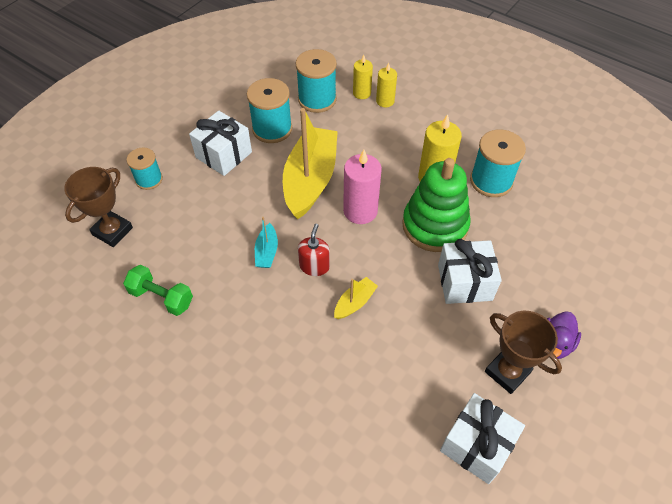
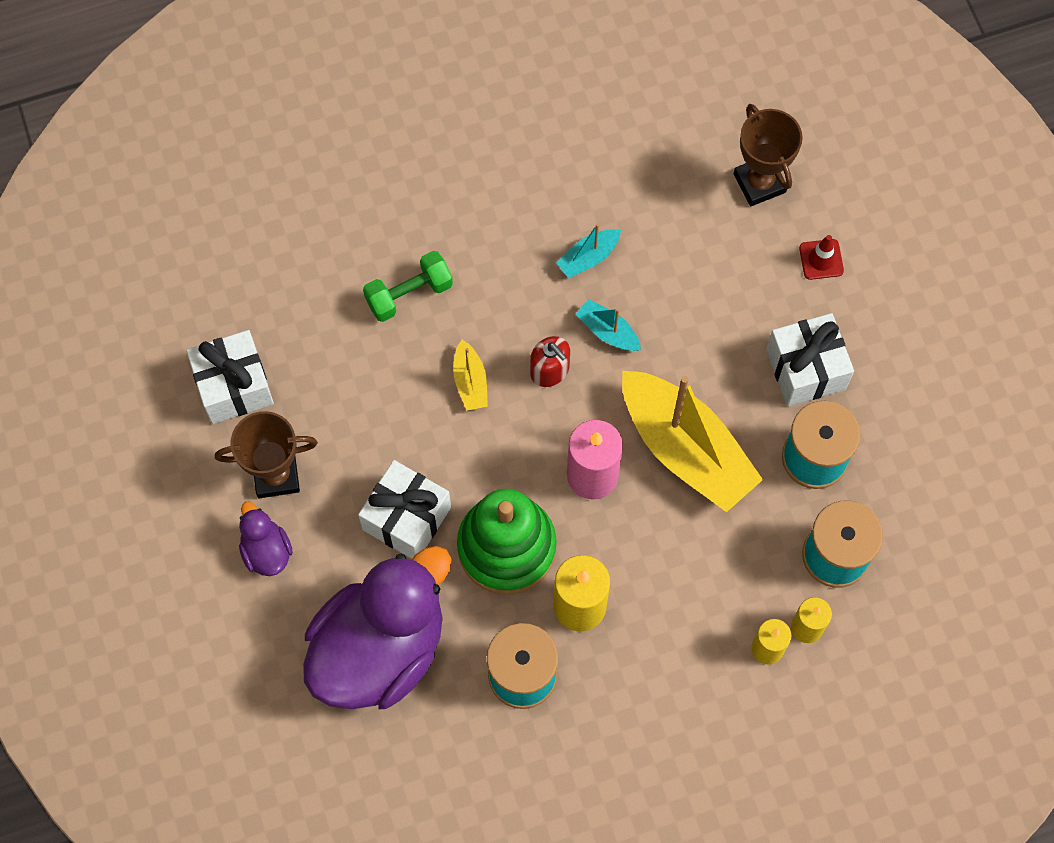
camera: 125 degrees right, 15 degrees up
(149, 179) = (821, 259): turquoise spool -> red traffic cone
(161, 297) = (623, 191): green dumbbell -> green dumbbell (409, 294)
(223, 289) = (588, 257): none -> turquoise boat
(544, 249) = (380, 648): none -> purple duck

